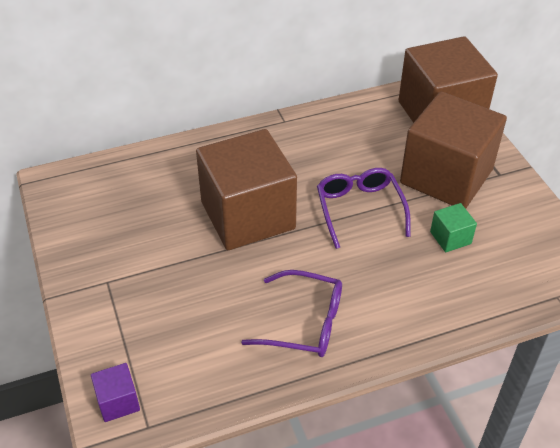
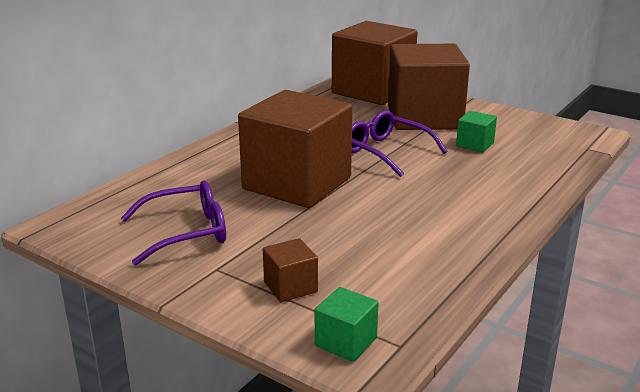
camera: 35 degrees left, 20 degrees down
(118, 401) = (346, 342): purple cube -> green cube
(135, 328) = (290, 287): none -> brown cube
(305, 323) = (439, 224): purple glasses -> purple glasses (187, 232)

